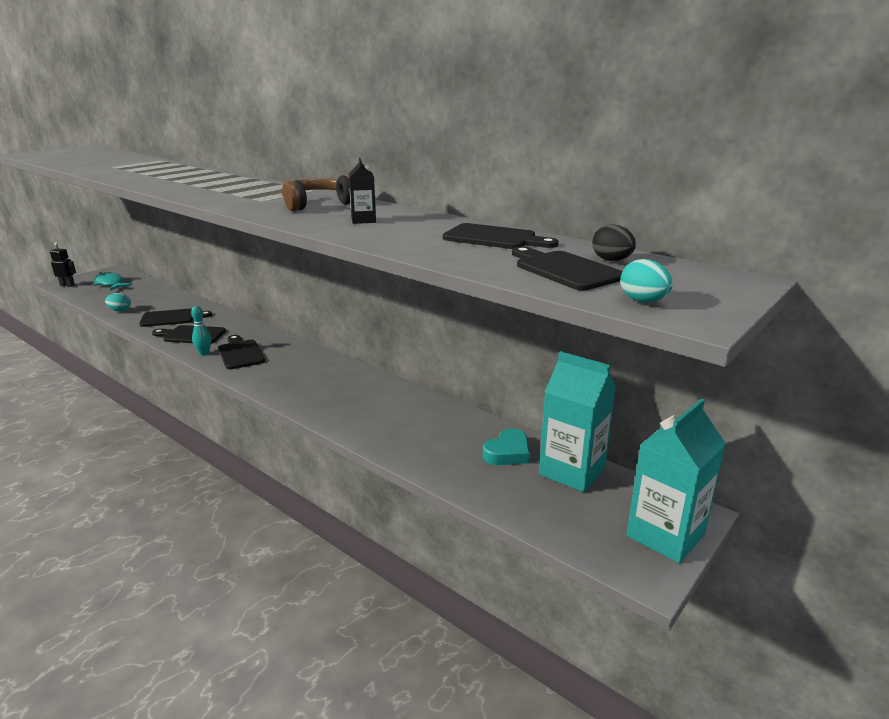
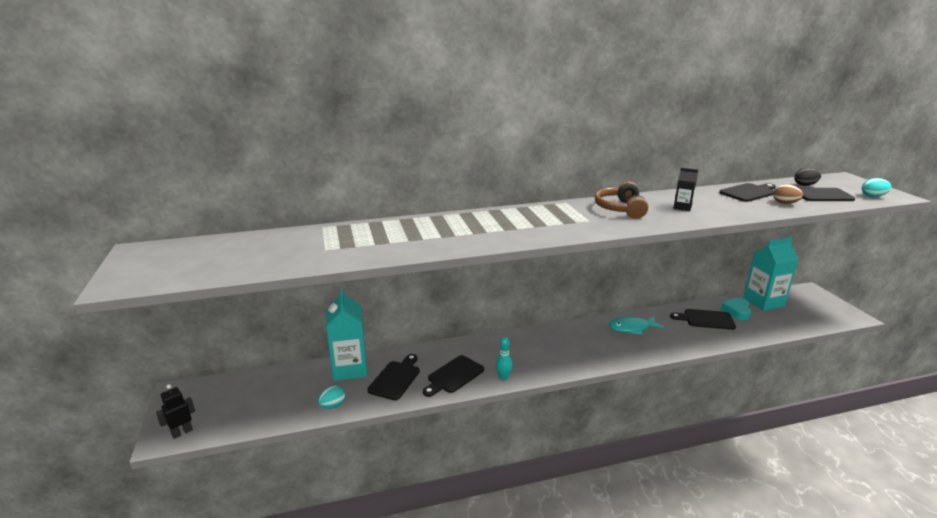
camera: 55 degrees left, 0 degrees up
(110, 284) = (229, 400): turquoise fish -> turquoise fish (632, 328)
(240, 353) = (520, 360): black cutting board -> black cutting board (706, 319)
(474, 255) = (785, 203): none -> brown egg
(507, 453) = (737, 311): turquoise heart -> turquoise heart turned 150 degrees counterclockwise
(665, 535) = (826, 302): turquoise carton -> turquoise carton (350, 369)

